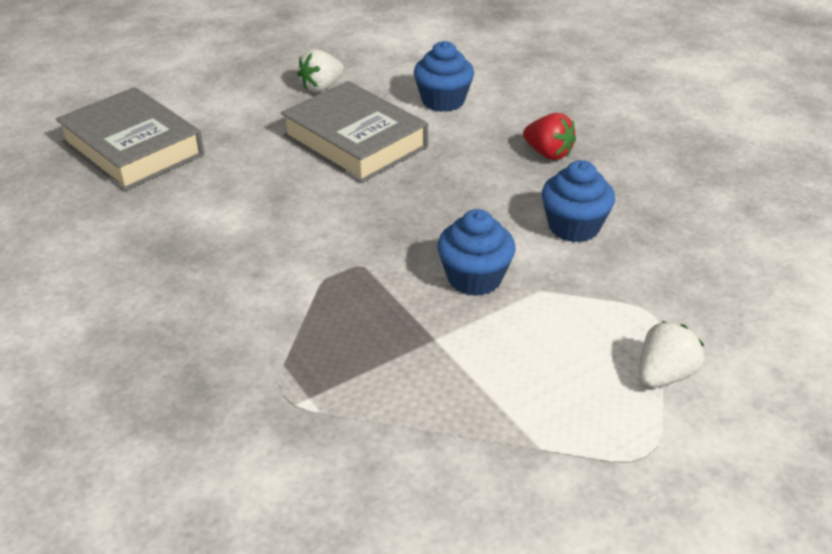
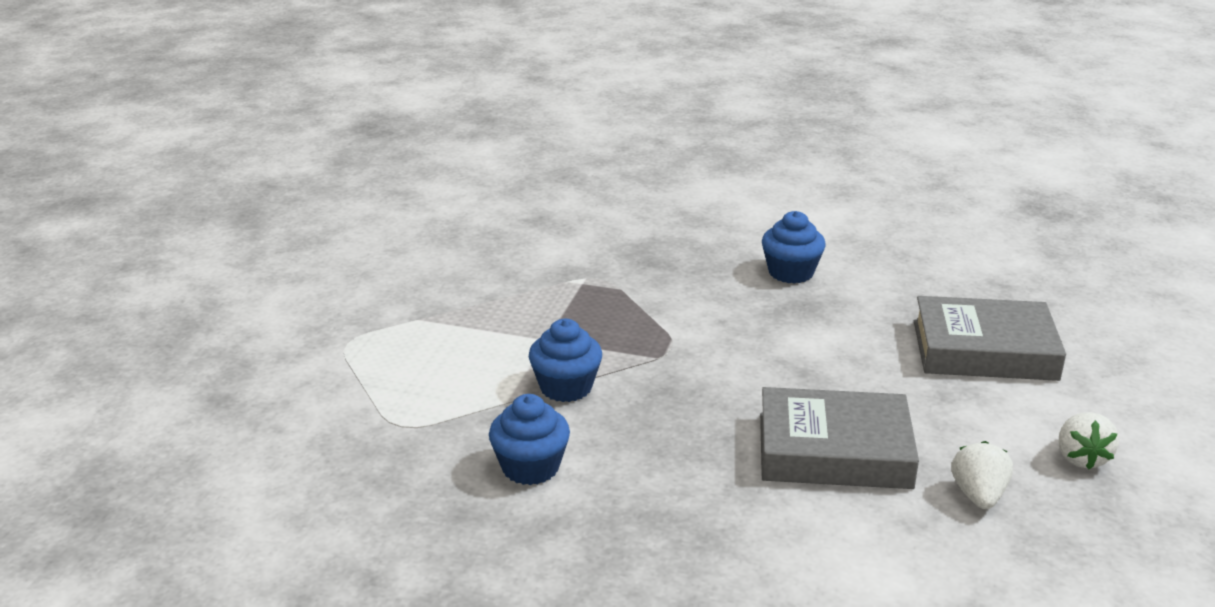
camera: 140 degrees right, 10 degrees down
(443, 101) = (835, 550): blue cupcake -> blue cupcake (791, 272)
(548, 153) = (638, 538): red strawberry -> none
(664, 375) = (364, 389): white strawberry -> white strawberry (1081, 458)

